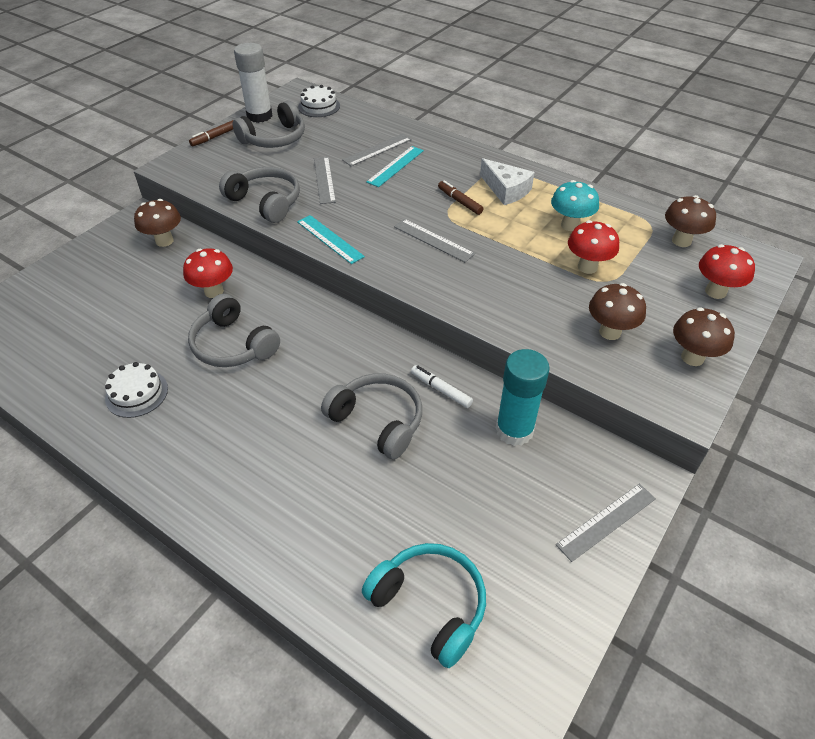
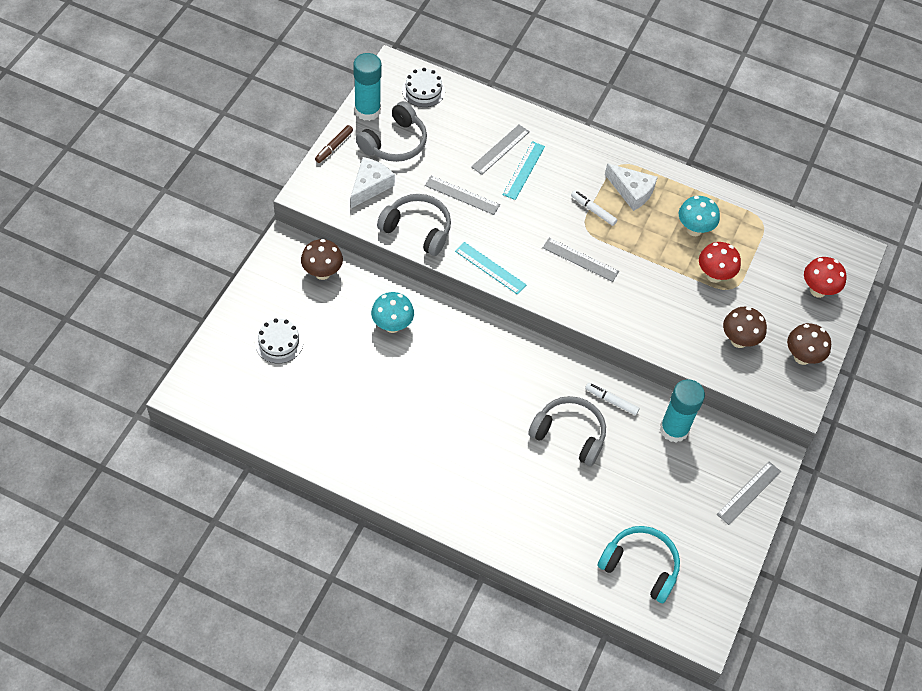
camera: 15 degrees left, 10 degrees up
(136, 393) = (370, 434): white cake -> white cake (279, 342)
(214, 291) = (392, 325): red mushroom -> turquoise mushroom
(233, 345) = (430, 379): grey headphones -> none
(234, 166) = (370, 186): none -> white cheese
(259, 116) = (367, 110): white glue stick -> turquoise glue stick
(324, 180) = (462, 195): grey ruler -> grey ruler turned 45 degrees counterclockwise
(459, 201) = (593, 210): brown marker -> white marker
(681, 241) = (789, 238): brown mushroom -> none

